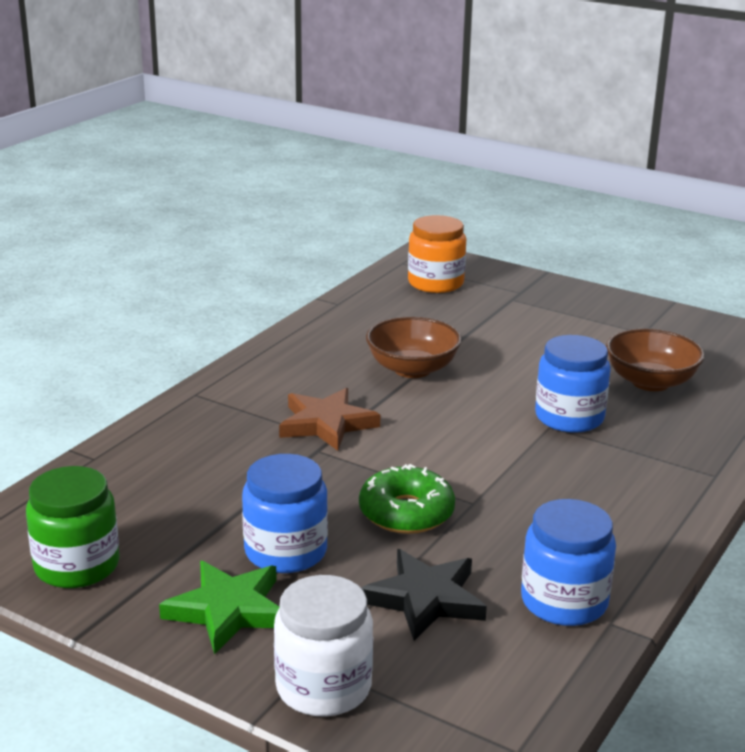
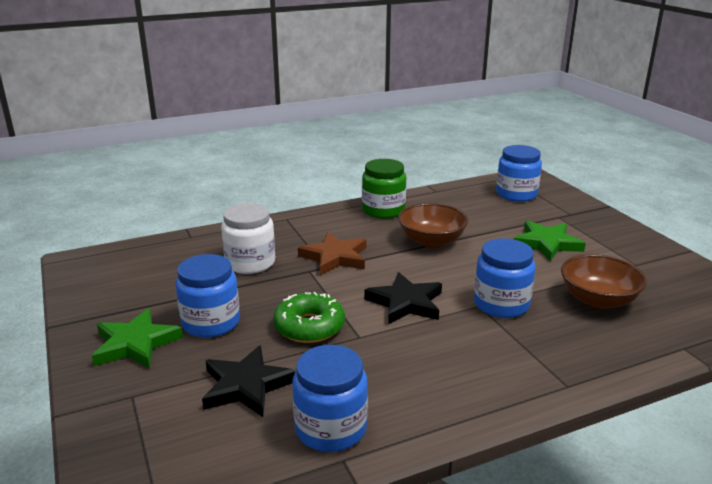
camera: 35 degrees right, 0 degrees up
(77, 565) = (104, 289): green jar -> green jar (383, 210)
(323, 687) = (117, 413): white jar -> white jar (250, 263)
(435, 283) = (516, 194): orange jar -> blue jar
(474, 449) = (405, 303): none -> black star
(536, 335) = (547, 243): none -> green star

